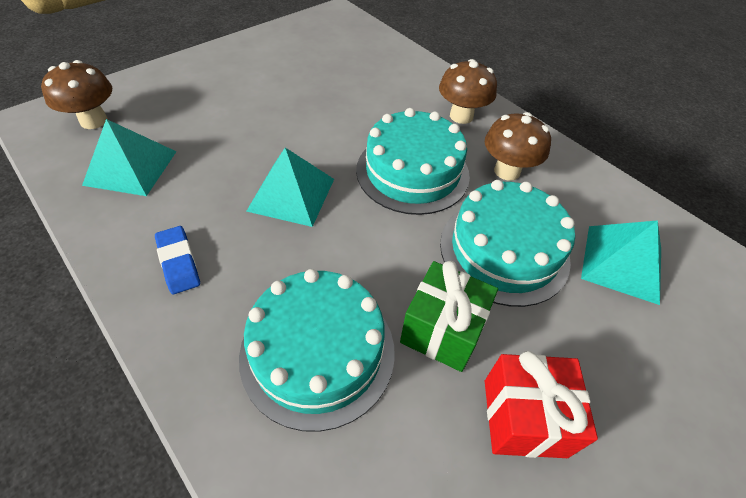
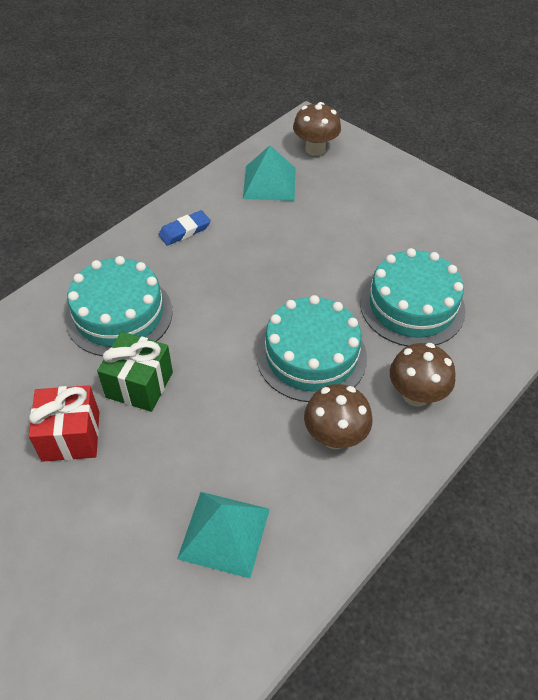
camera: 85 degrees right, 0 degrees up
(291, 194) = (262, 276): turquoise pyramid -> none
(504, 250) = (225, 429): turquoise cake -> turquoise cake (412, 306)

